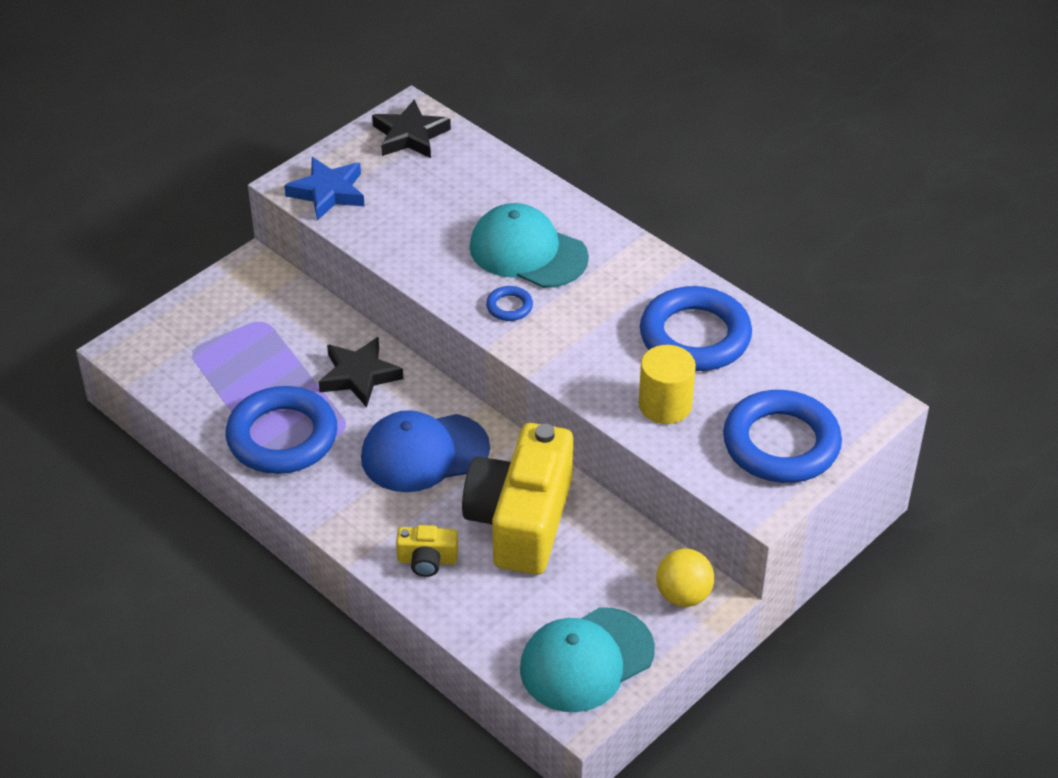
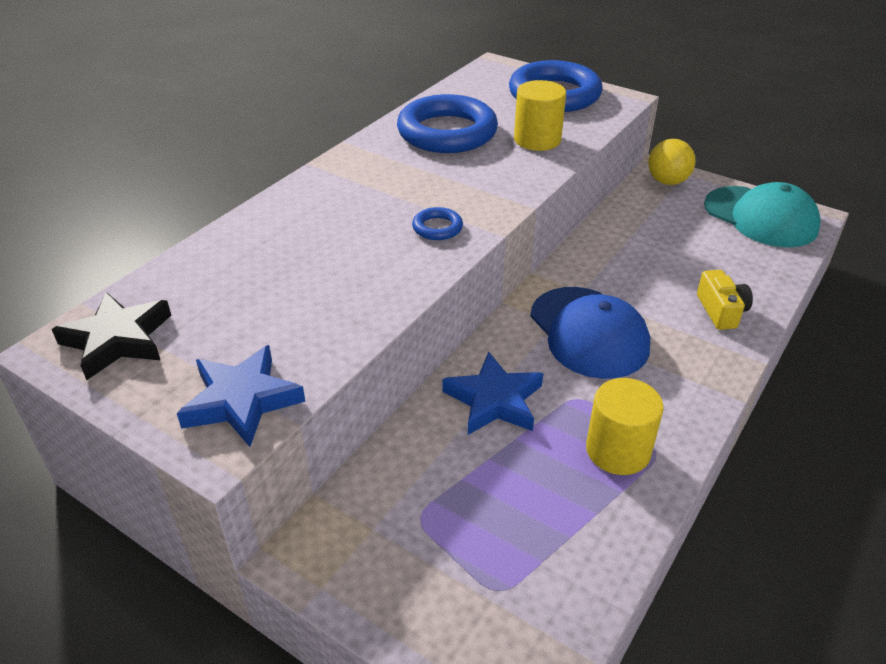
camera: 100 degrees left, 5 degrees down
(282, 437) = (618, 450): blue ring -> yellow cylinder
(359, 376) = (494, 400): black star -> blue star
(521, 520) = (640, 263): yellow camera -> none
(527, 252) = (348, 225): turquoise cap -> none

